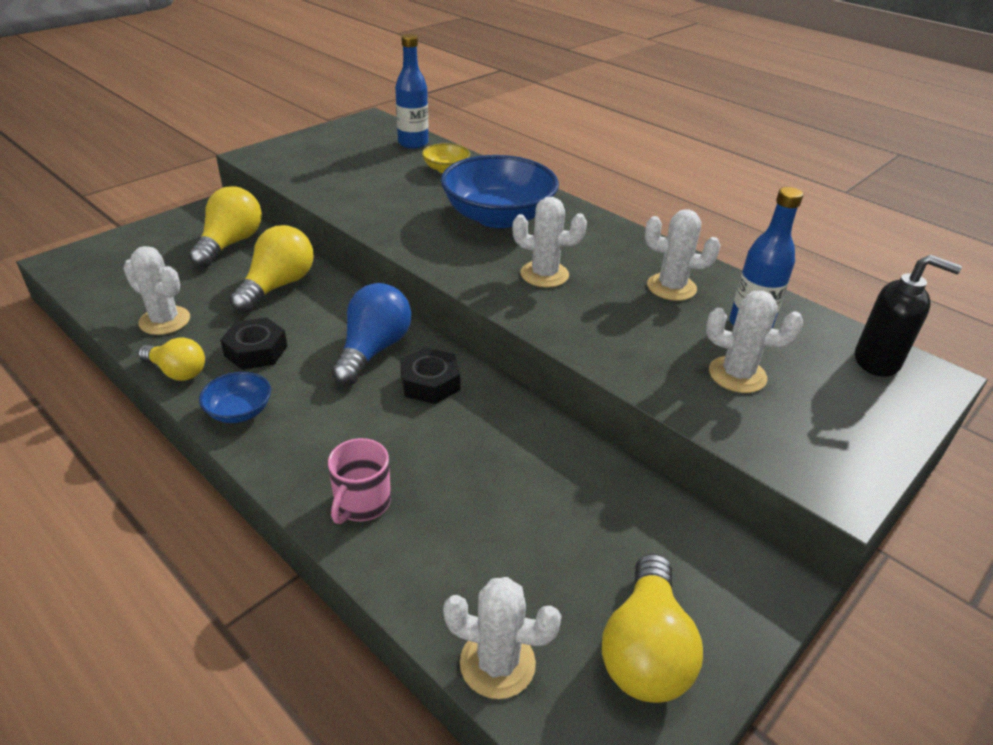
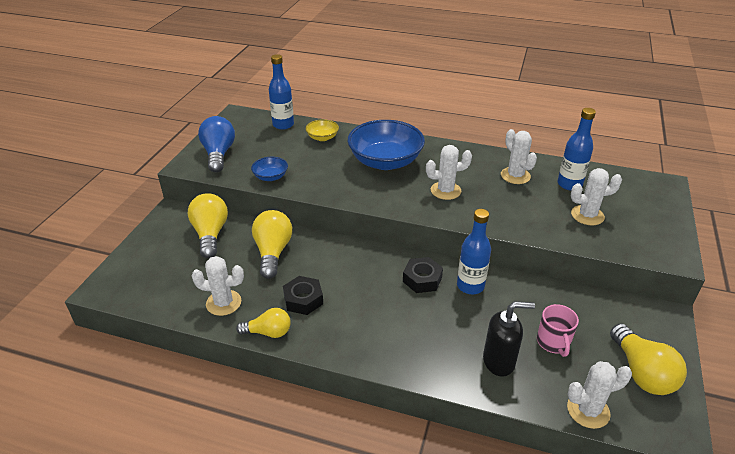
camera: 25 degrees left, 0 degrees up
(239, 411) = (332, 340): blue bowl -> blue bowl (270, 177)
(362, 503) = (452, 362): pink mug -> pink mug (553, 342)
(373, 350) = (372, 272): blue light bulb -> blue light bulb (219, 154)
(489, 416) = (470, 286): none -> blue bottle
(671, 287) = (515, 176): white cactus -> white cactus turned 75 degrees clockwise
(877, 361) = (639, 184): black soap dispenser -> black soap dispenser (499, 362)

